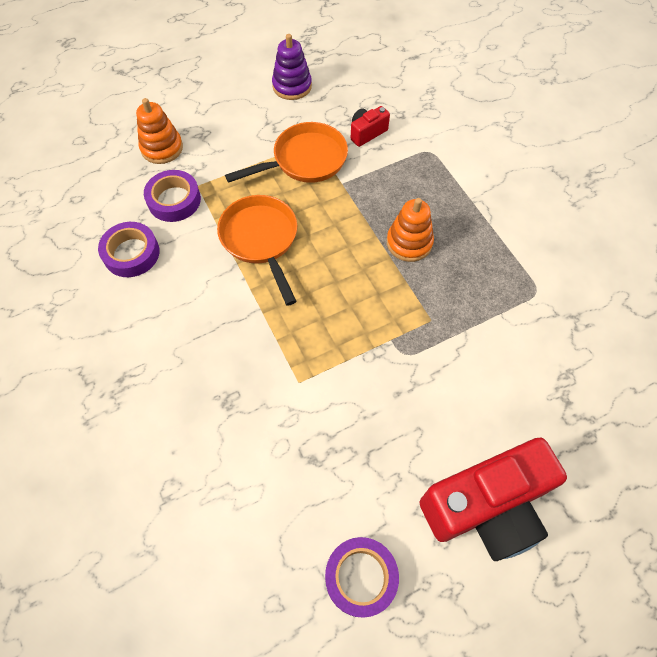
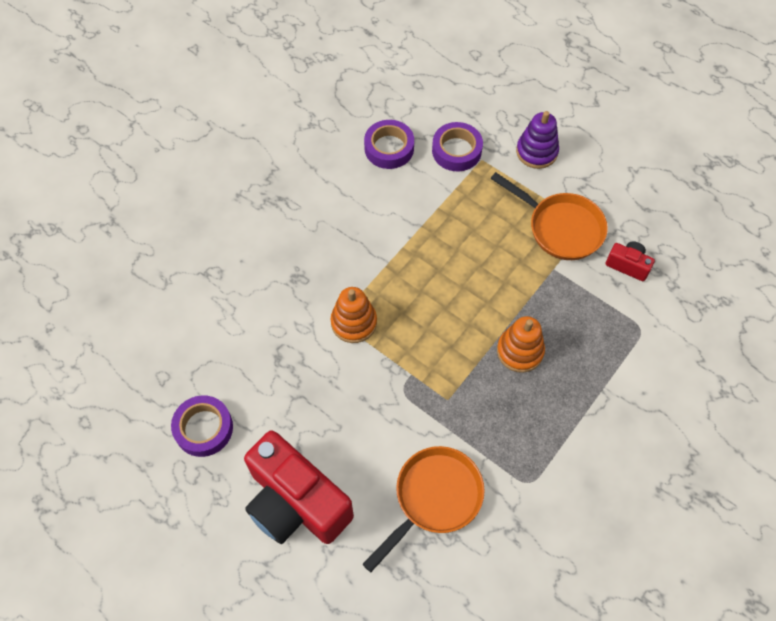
camera: 65 degrees right, 0 degrees up
(162, 148) = (504, 114): orange stacking toy -> orange stacking toy (354, 322)
(261, 240) = (454, 233): orange pan -> orange pan (434, 498)
(292, 86) = (643, 178): purple stacking toy -> purple stacking toy (536, 152)

